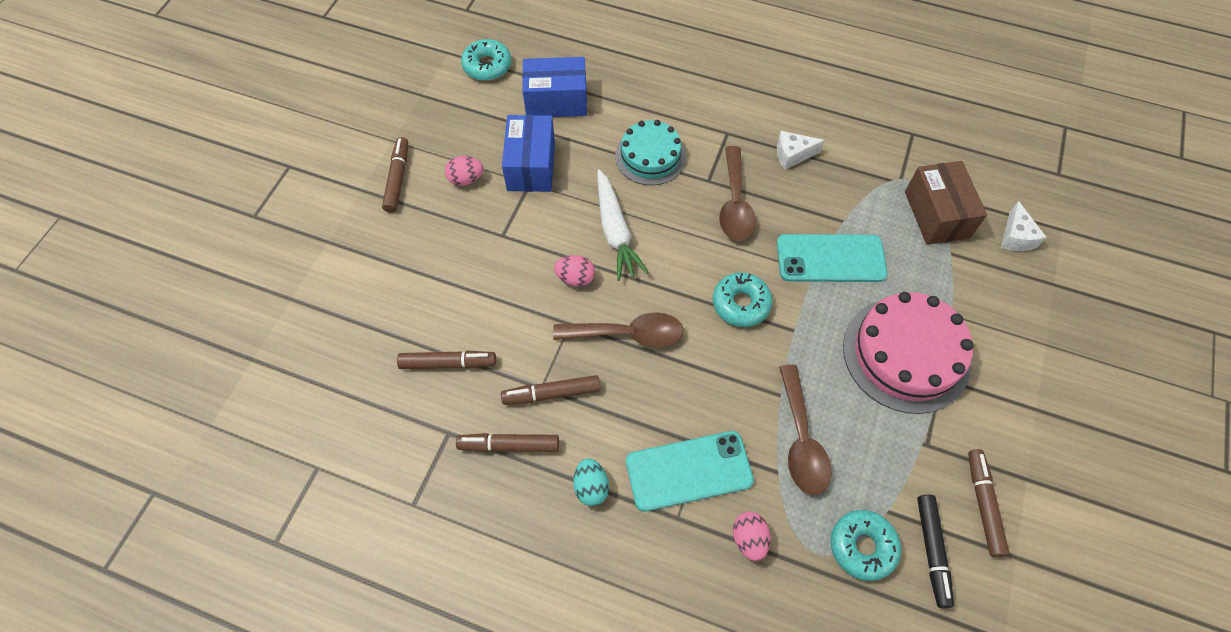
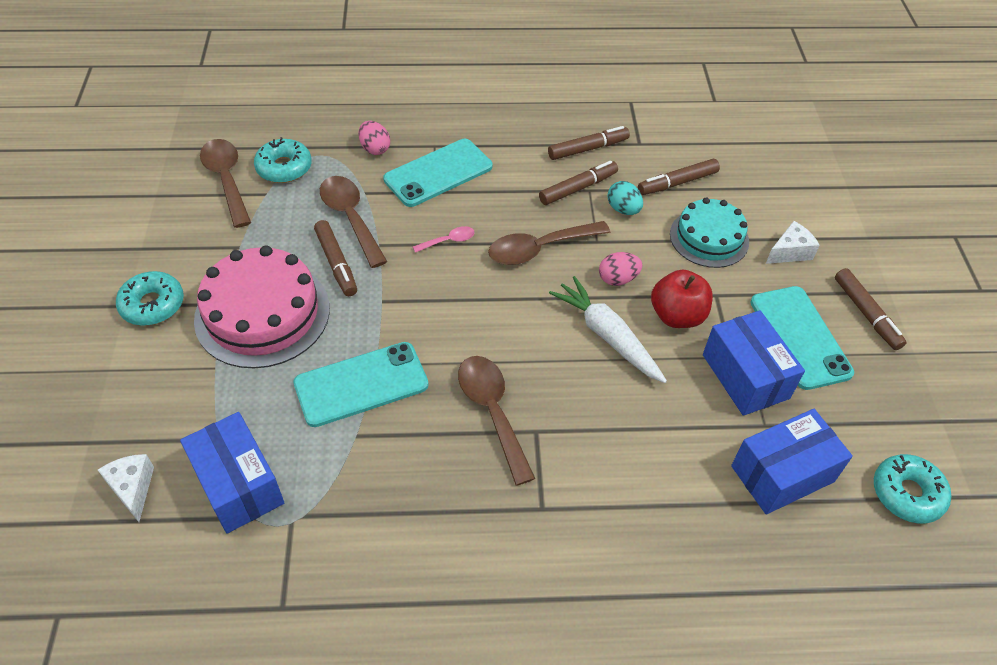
camera: 155 degrees right, 10 degrees down
(466, 179) = (799, 337): pink egg -> turquoise phone
(548, 228) = (677, 316): none -> red apple
(591, 487) = (509, 144): turquoise egg -> turquoise egg (623, 209)
(650, 156) = (620, 437): turquoise cake -> turquoise cake (709, 238)
(710, 374) = (448, 241): none -> pink spoon
(741, 304) = (444, 307): turquoise donut -> turquoise donut (152, 305)
(792, 155) = (445, 505): white cheese -> white cheese (789, 252)
(932, 551) = (227, 180): black marker -> brown spoon
(936, 214) = (238, 484): brown box -> blue box
(983, 504) = (183, 219): brown marker -> brown marker (336, 263)

